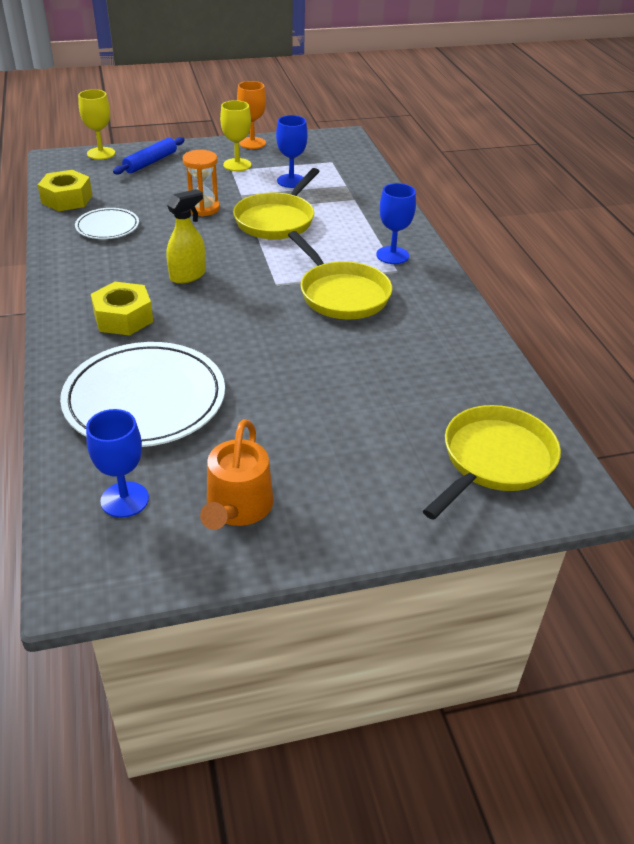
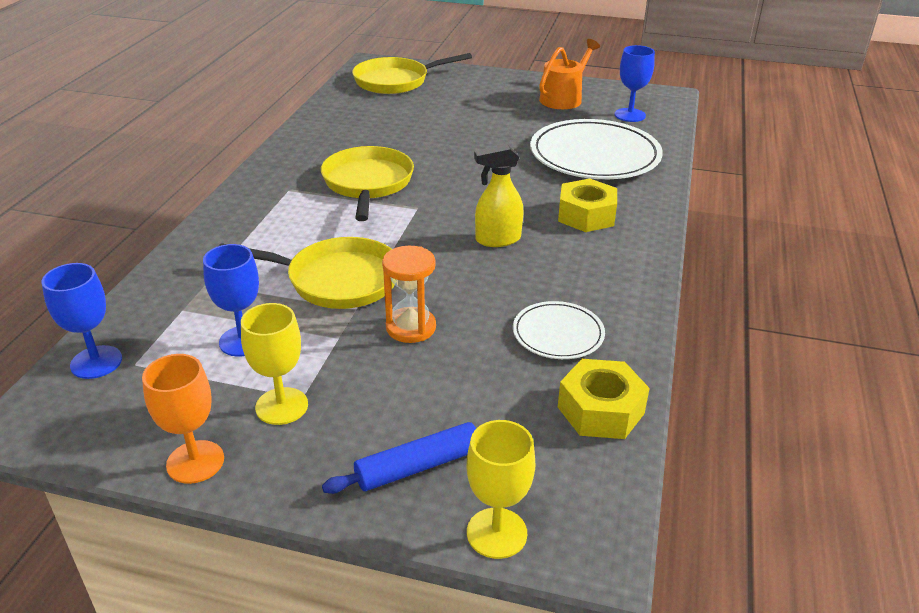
camera: 150 degrees left, 5 degrees down
(277, 220) = (336, 280): yellow pan -> yellow pan turned 45 degrees clockwise
(392, 255) = (271, 204): blue goblet -> blue goblet (96, 362)

